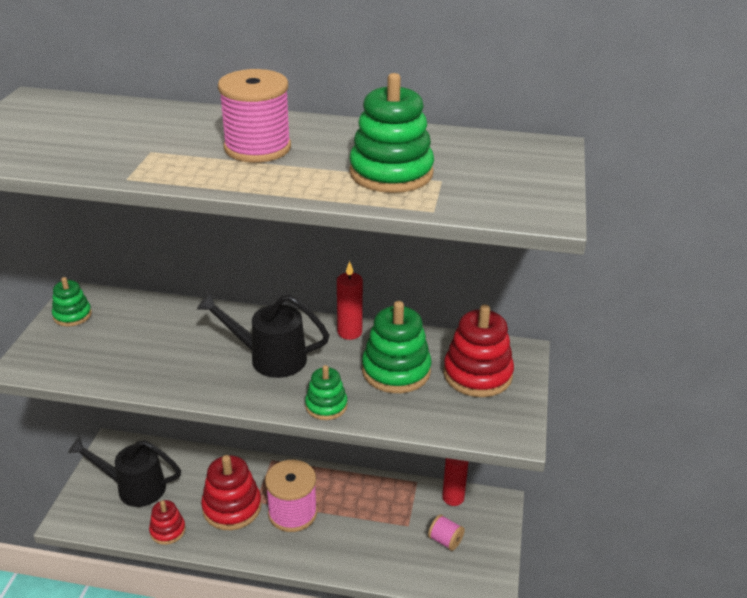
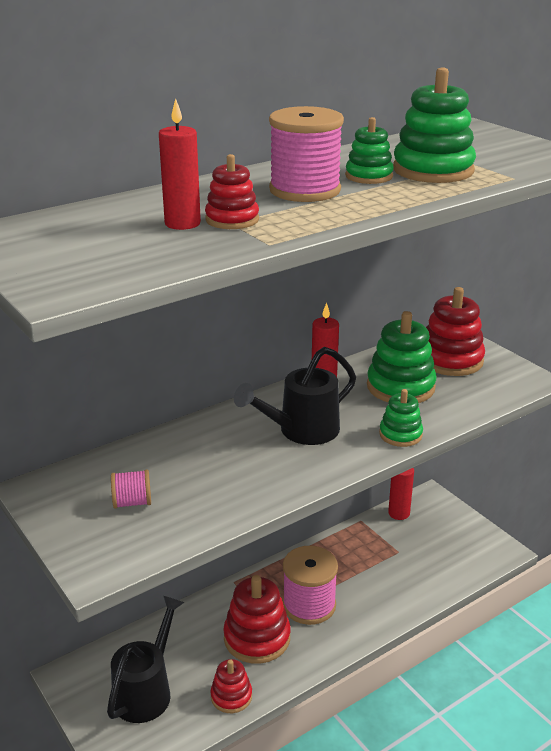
camera: 45 degrees left, 5 degrees down
(72, 315) = (62, 505): green stacking toy -> green stacking toy (369, 176)
(125, 139) = (182, 223): none -> red candle
(134, 487) = (146, 690): black watering can -> black watering can turned 150 degrees clockwise
(156, 149) = (232, 220): none -> red stacking toy
(445, 540) = (434, 543): pink spool -> pink spool (132, 502)

